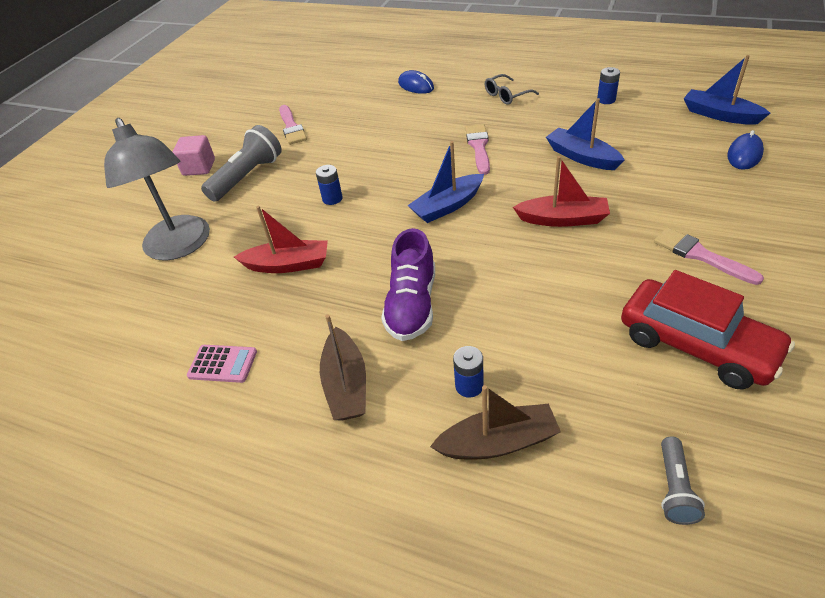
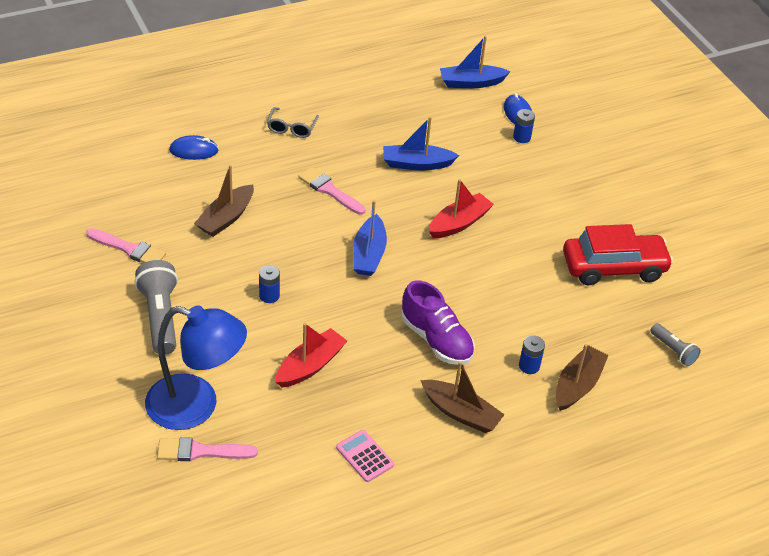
camera: 55 degrees left, 0 degrees up
(180, 247) = (196, 406): grey lamp -> blue lamp
(199, 167) = (94, 334): pink cube -> none
(222, 364) = (364, 456): pink calculator -> pink calculator turned 90 degrees counterclockwise
(377, 134) = (226, 218): none -> brown boat
(606, 100) = (377, 100): blue battery -> blue battery (521, 137)
(700, 255) = (563, 207): pink brush -> pink brush (200, 451)

